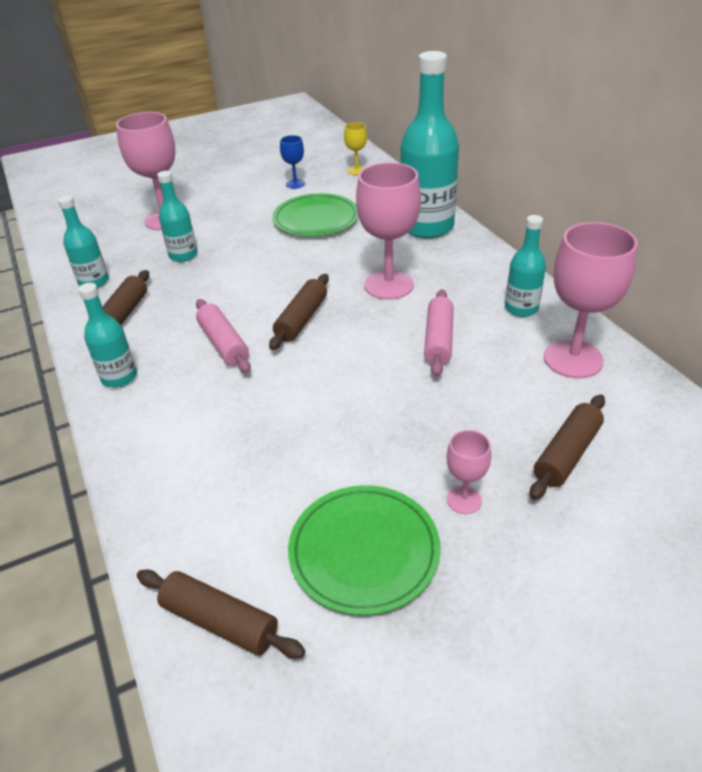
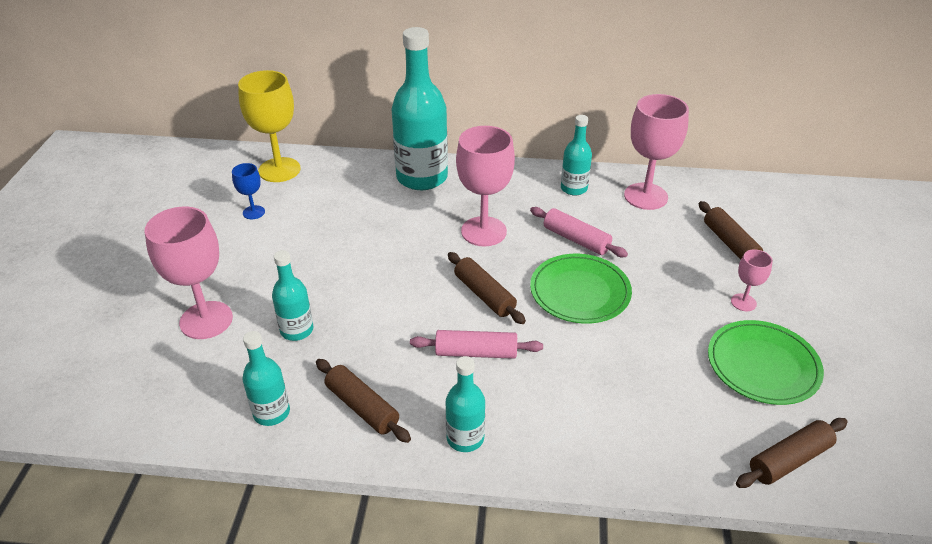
camera: 60 degrees left, 0 degrees up
(316, 219) = (336, 226): green plate -> green plate (580, 292)
(356, 170) = (279, 170): yellow goblet -> yellow goblet, size x2.03

